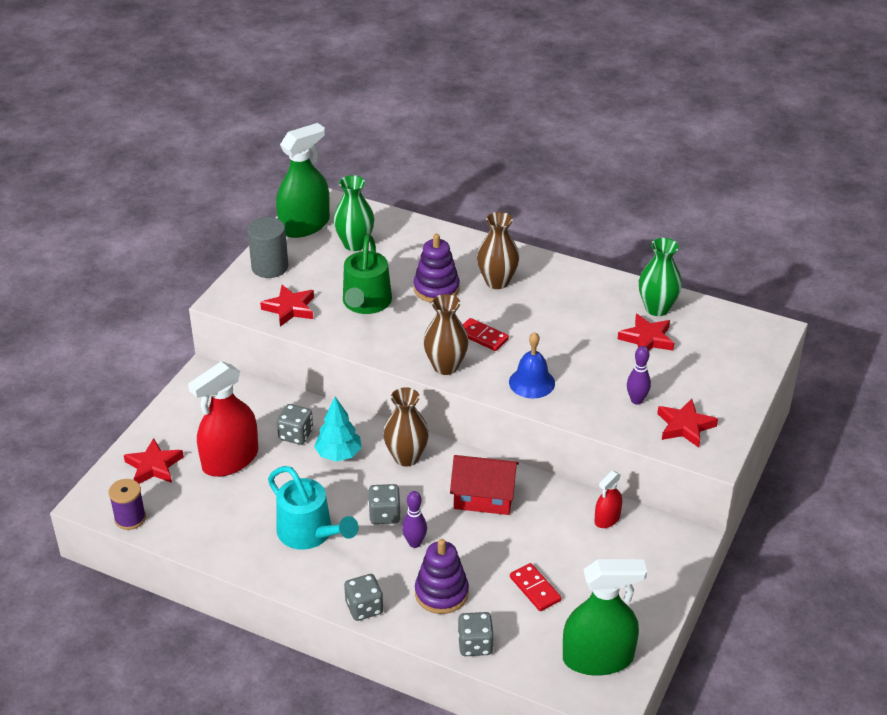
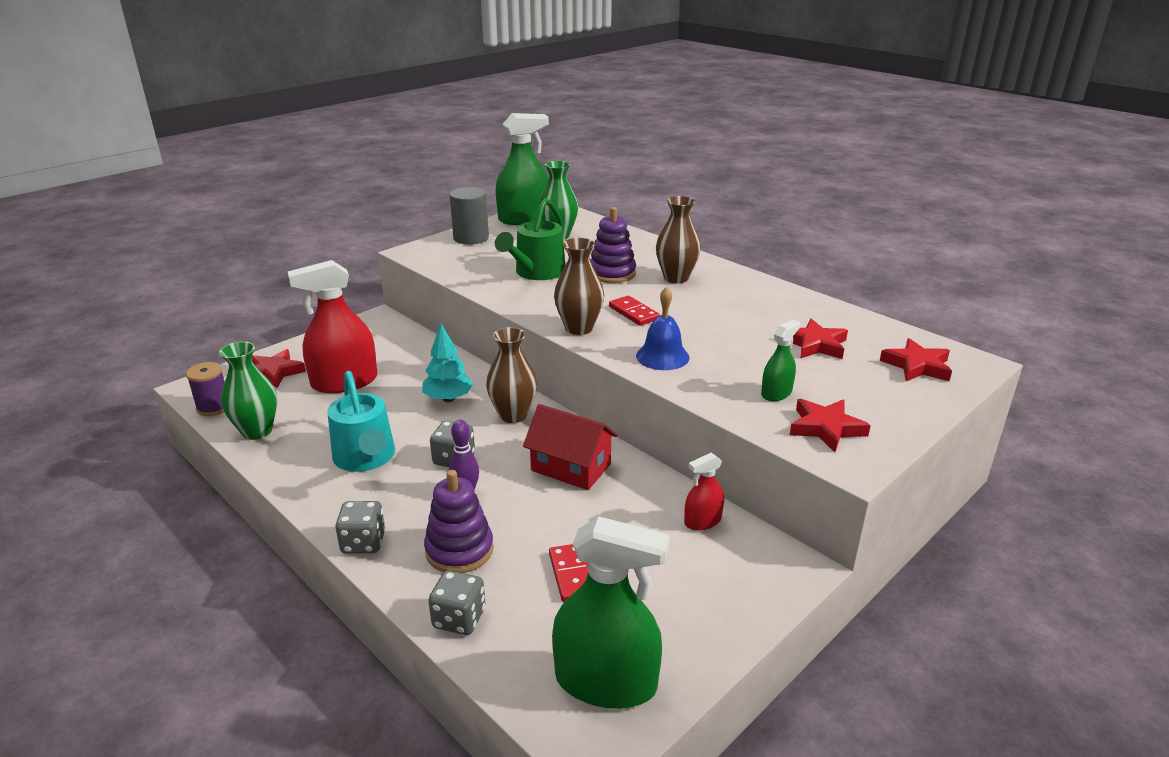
camera: 20 degrees right, 10 degrees down
(290, 308) = (464, 265): red star -> red star (917, 366)
(296, 435) = (420, 375): grey dice -> none
(636, 400) = (776, 393): purple bowling pin -> green spray bottle
(657, 308) = (839, 323): green vase -> green vase (257, 431)

